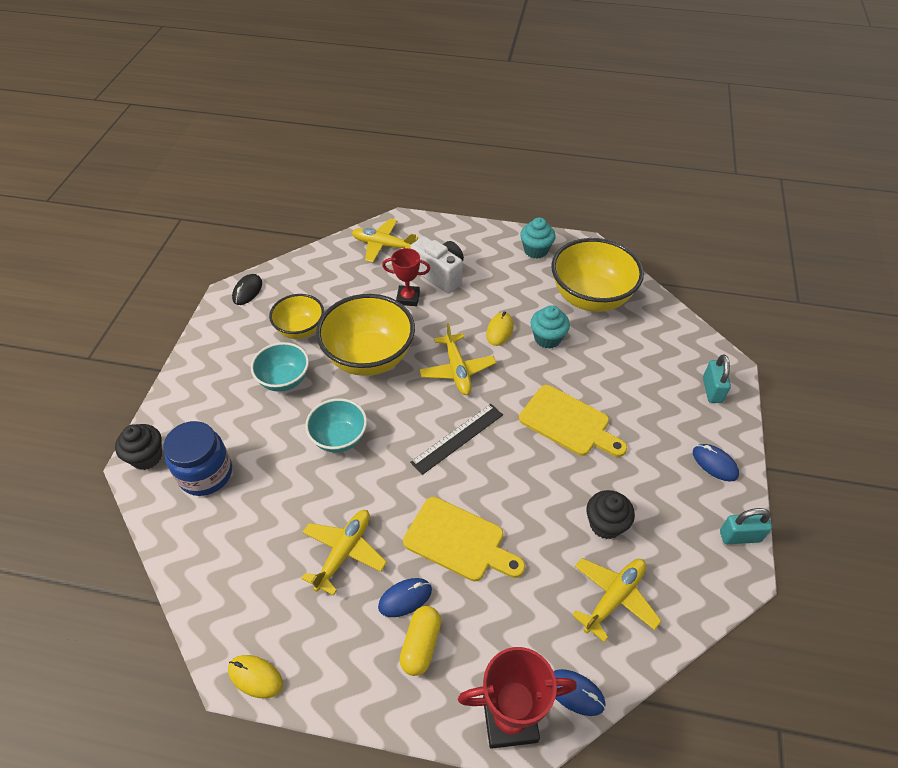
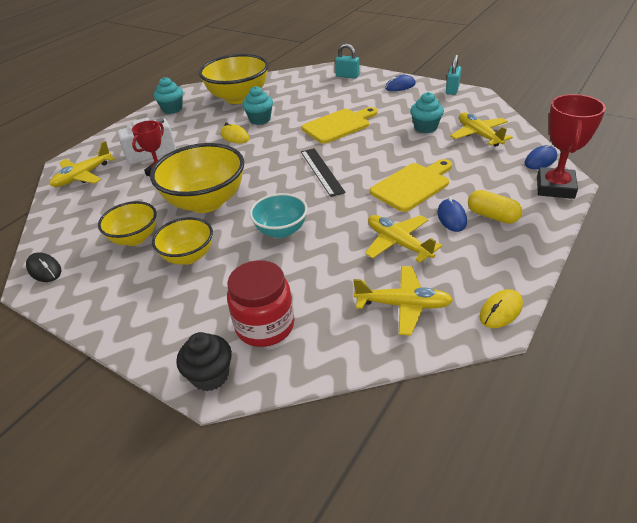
camera: 65 degrees left, 10 degrees down
(206, 474) = (265, 326): blue jar -> red jar
(284, 380) = (188, 256): turquoise bowl -> yellow bowl
(457, 370) = (257, 161): yellow plane -> yellow plane (403, 305)
(605, 524) = (425, 127): black cupcake -> turquoise cupcake

